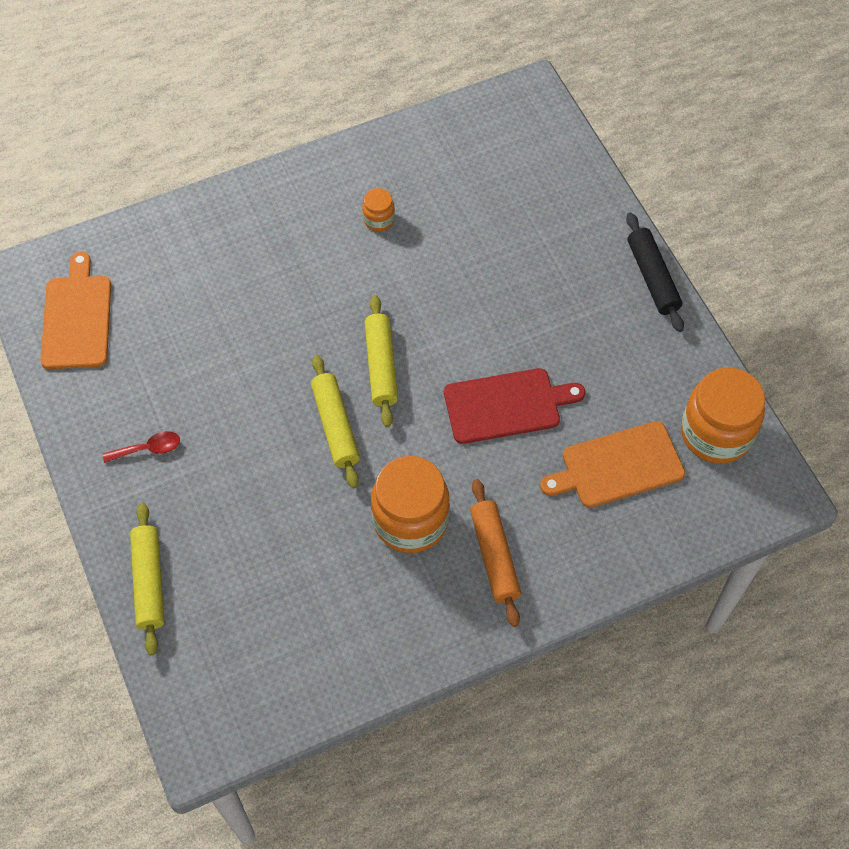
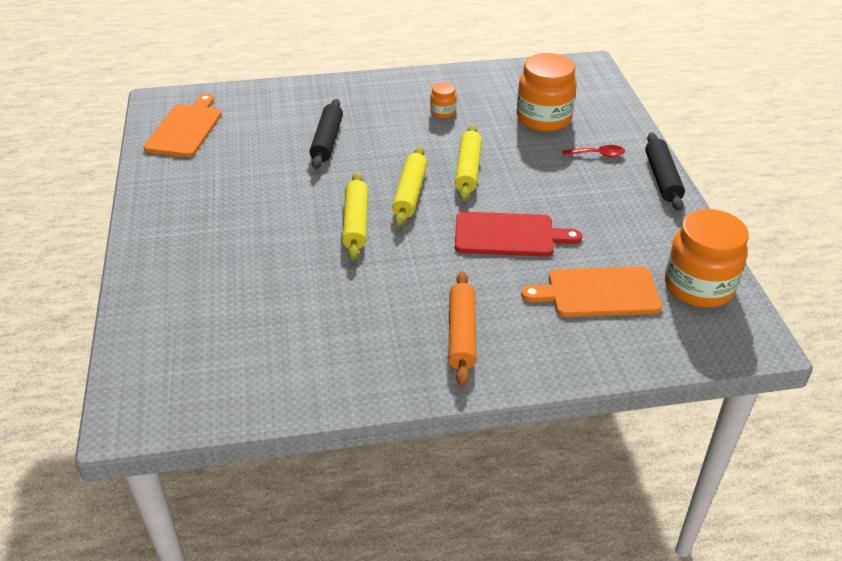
camera: 15 degrees right, 20 degrees down
(148, 448) = (197, 210): red spoon -> red spoon (598, 154)
(149, 582) = (149, 293): yellow rolling pin -> yellow rolling pin (468, 169)
(257, 300) = (327, 141): none -> black rolling pin
(410, 520) = (394, 295): orange jar -> orange jar (543, 119)

